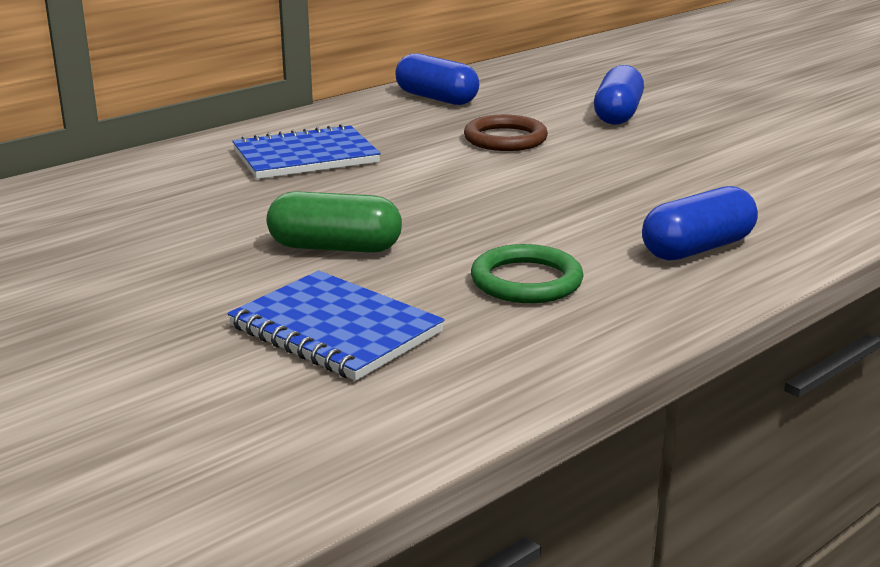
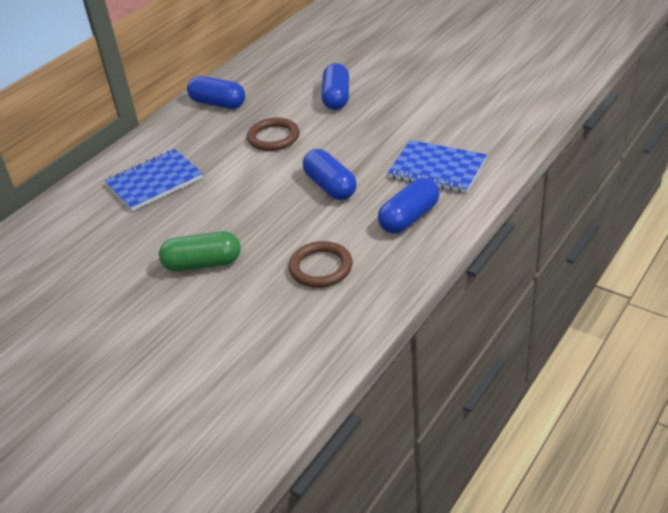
camera: 10 degrees left, 15 degrees up
(335, 330) = (226, 333): blue notebook -> blue notebook (437, 169)
(526, 281) = (321, 267): green ring -> brown ring
(576, 197) = (330, 186): none -> blue capsule

